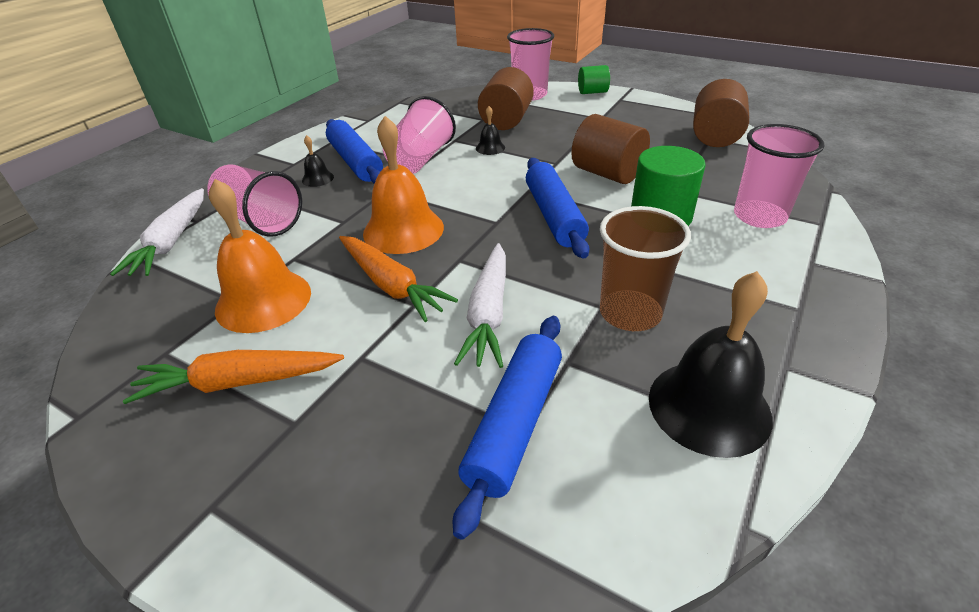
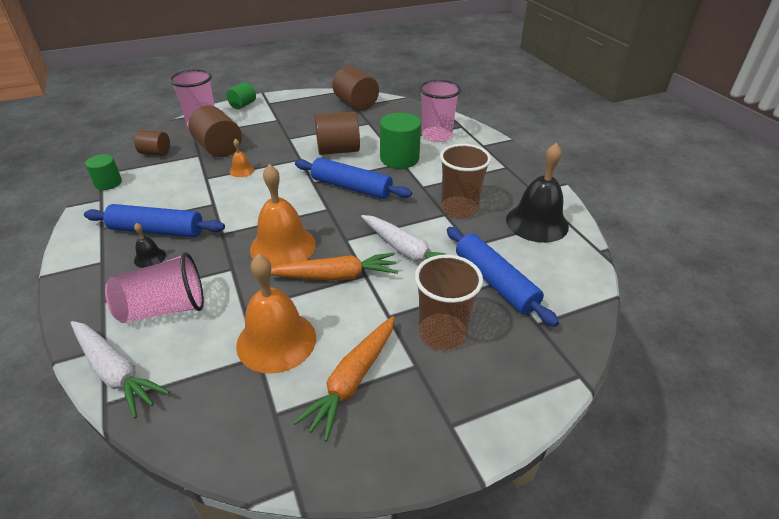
camera: 55 degrees left, 0 degrees up
(366, 419) = (442, 333): none -> brown cup
(390, 111) = (108, 183): none -> green cylinder
(420, 159) = (206, 202): pink cup -> none
(456, 103) = (156, 153): none -> brown cylinder
(490, 148) = (242, 170): black bell -> orange bell

